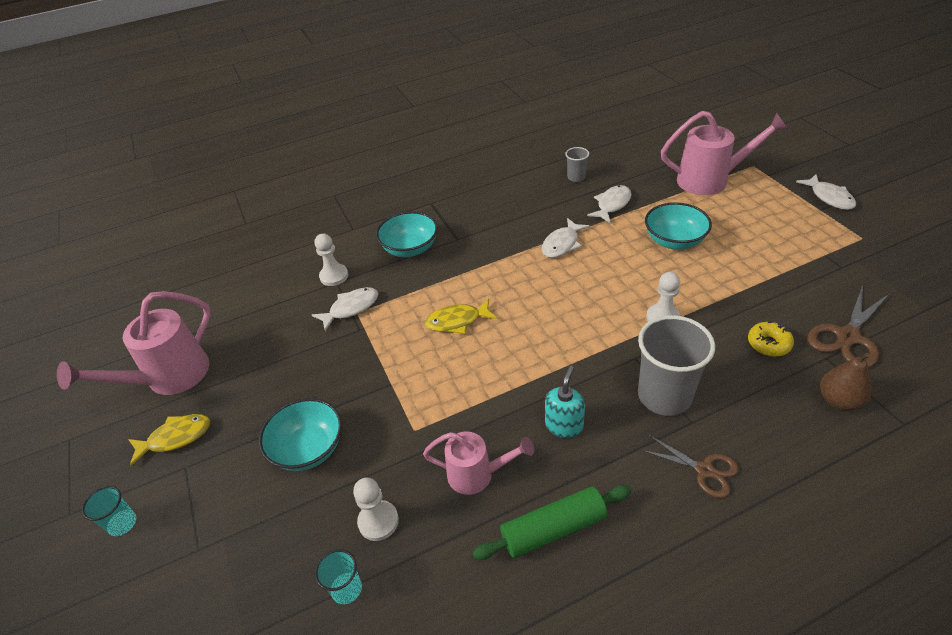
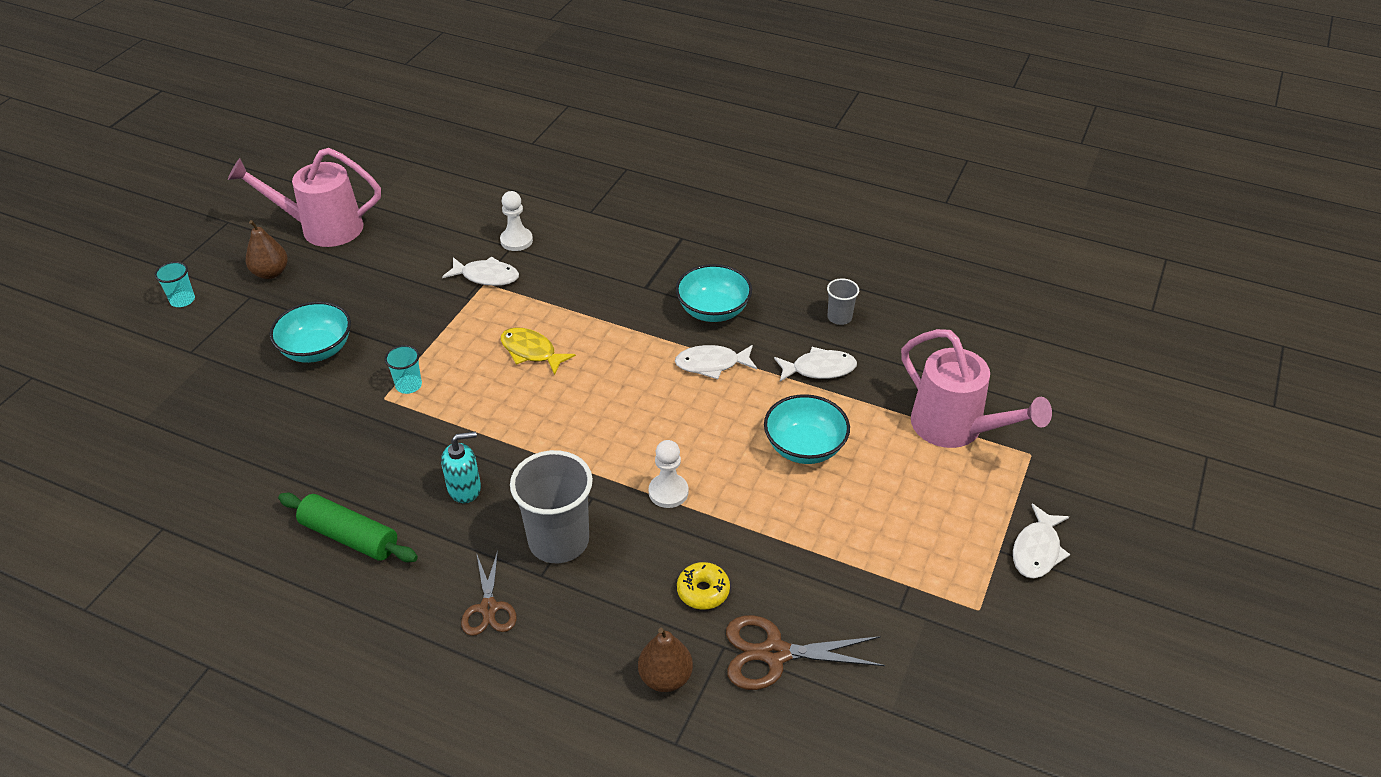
camera: 45 degrees right, 0 degrees up
(175, 438) = (271, 273): yellow fish -> brown pear
(346, 589) = (213, 448): turquoise cup -> turquoise cup (408, 385)
(378, 521) = (281, 430): white pawn -> none
(410, 248) = (600, 264): turquoise bowl -> turquoise bowl (713, 310)
(477, 474) = (368, 462): pink watering can -> none

